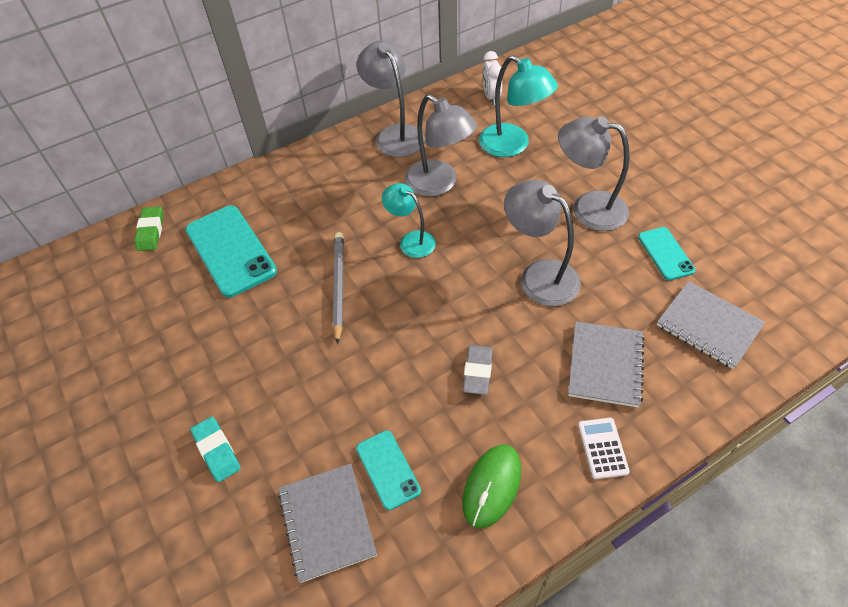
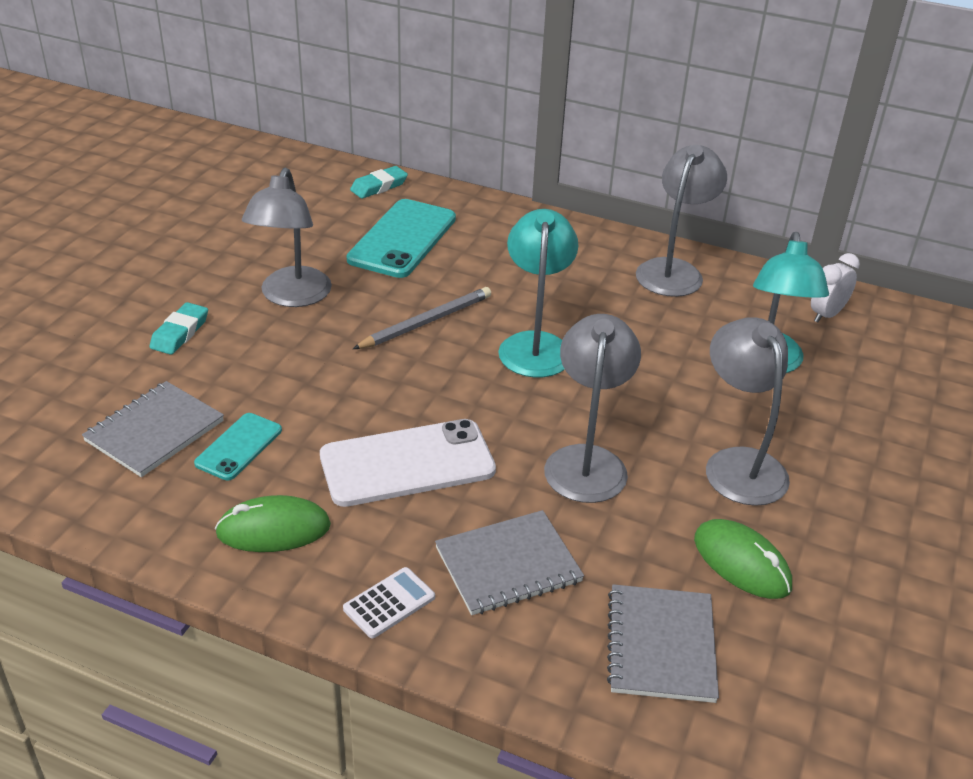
camera: 50 degrees right, 15 degrees down
(151, 231) = (379, 186): green eraser -> turquoise eraser
(411, 240) = (535, 345): turquoise lamp -> turquoise lamp, size x1.56
(439, 184) = (638, 331): grey lamp -> grey lamp (292, 297)
(477, 371) = (407, 463): grey eraser -> white phone
(665, 253) = (741, 563): turquoise phone -> green mouse

